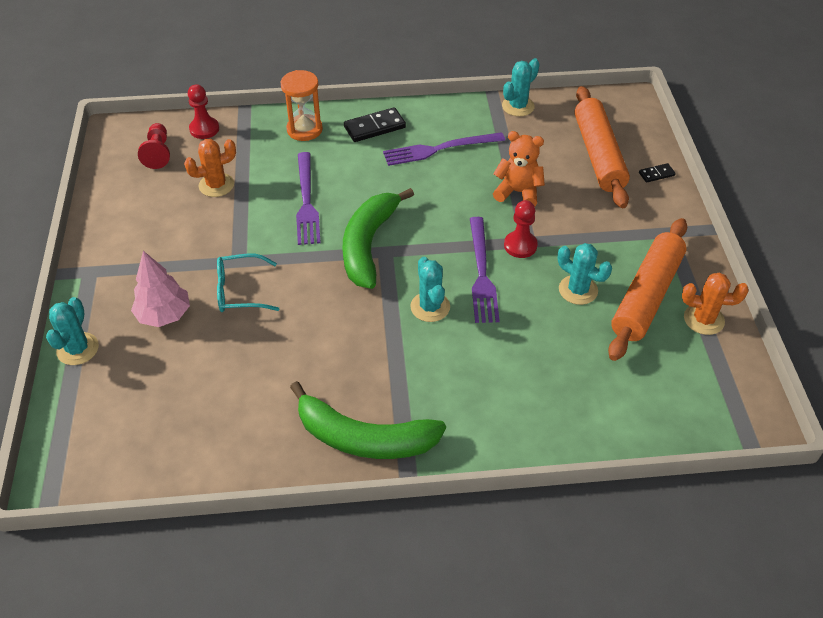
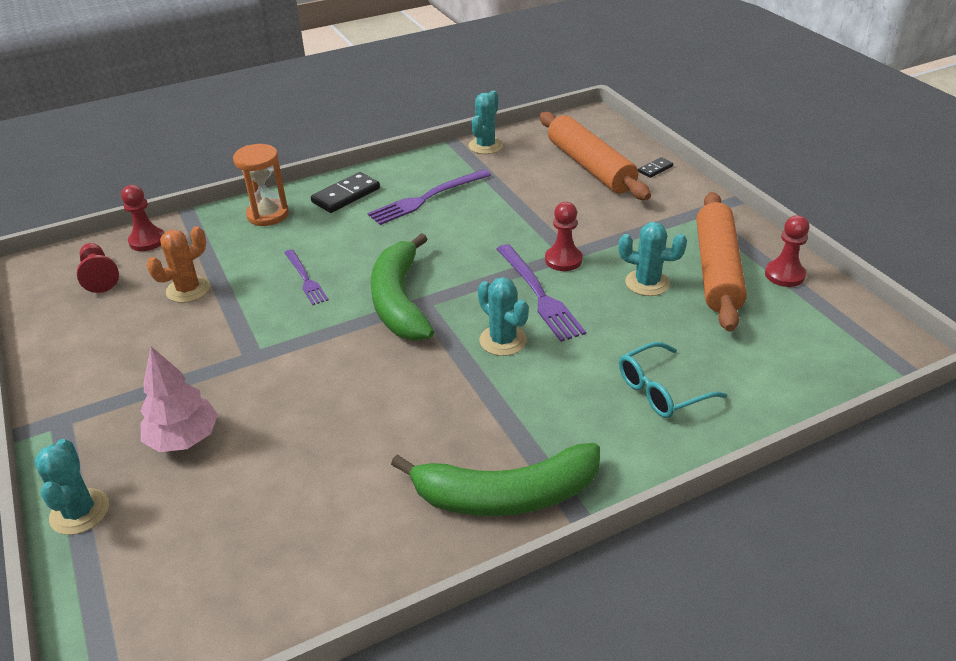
camera: 20 degrees left, 10 degrees down
(240, 291) = (270, 386): turquoise glasses -> turquoise glasses (661, 390)
(306, 201) = (305, 279): purple fork -> purple fork, size x0.62
(518, 192) = (531, 215): orange teddy bear -> none
(703, 319) = (784, 275): orange cactus -> red pawn

